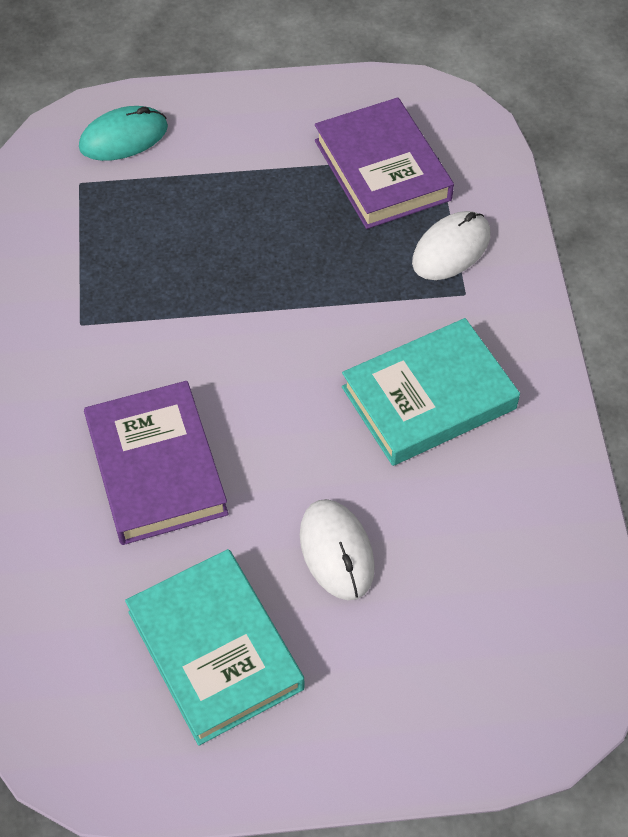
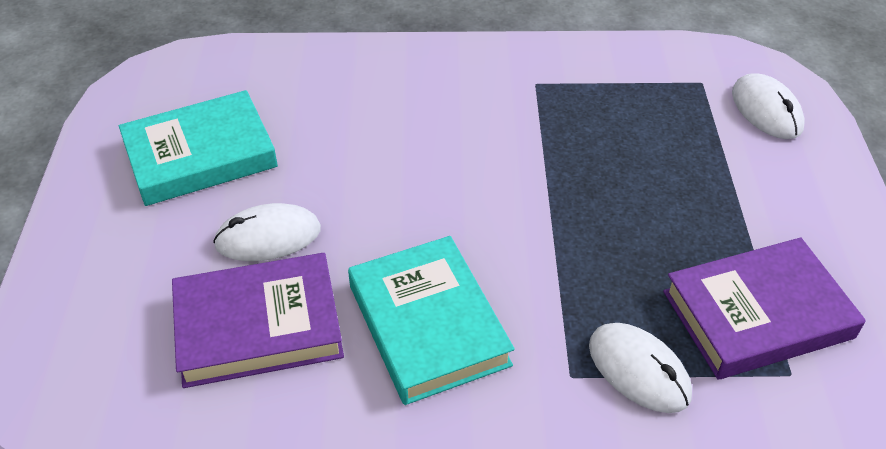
camera: 95 degrees right, 10 degrees down
(123, 137) = (766, 110): turquoise mouse -> white mouse
(156, 468) = (380, 125): purple book -> purple book (258, 326)

